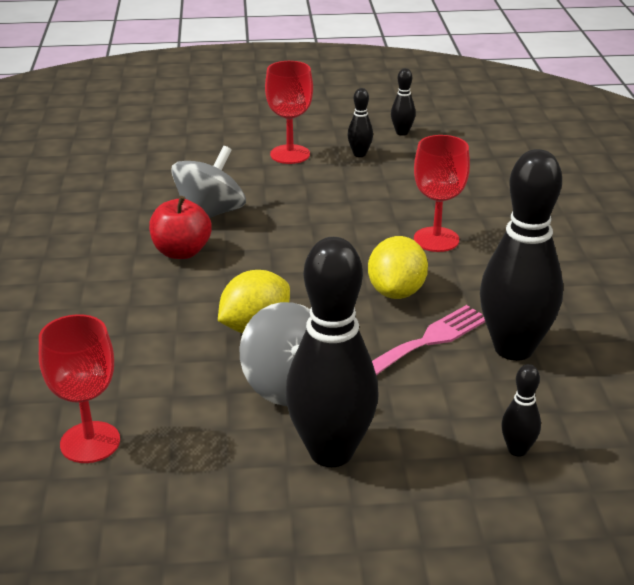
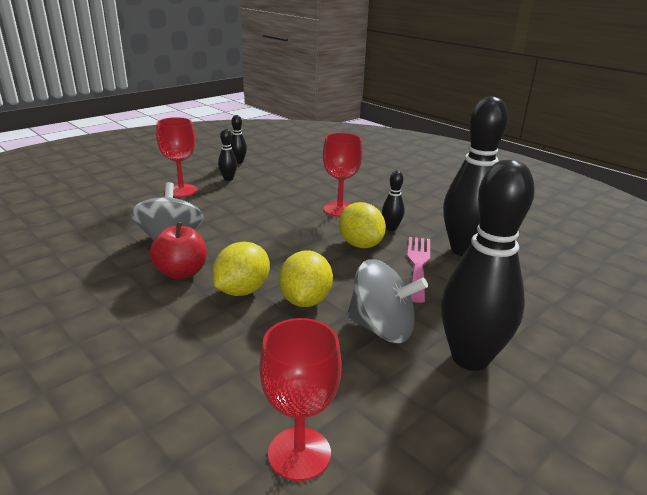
camera: 40 degrees left, 5 degrees down
(212, 292) = (242, 290): none -> yellow lemon
(517, 450) = (551, 302): black bowling pin -> black bowling pin (391, 228)

